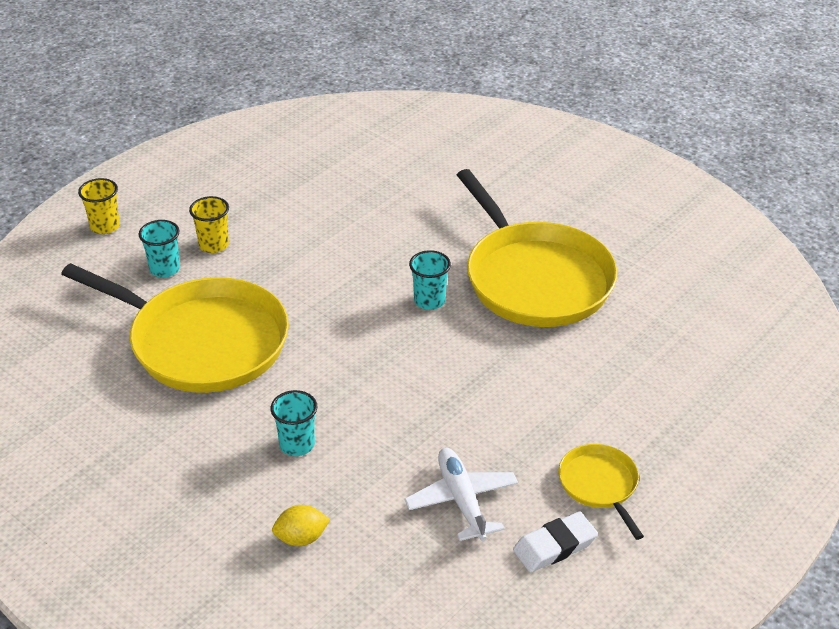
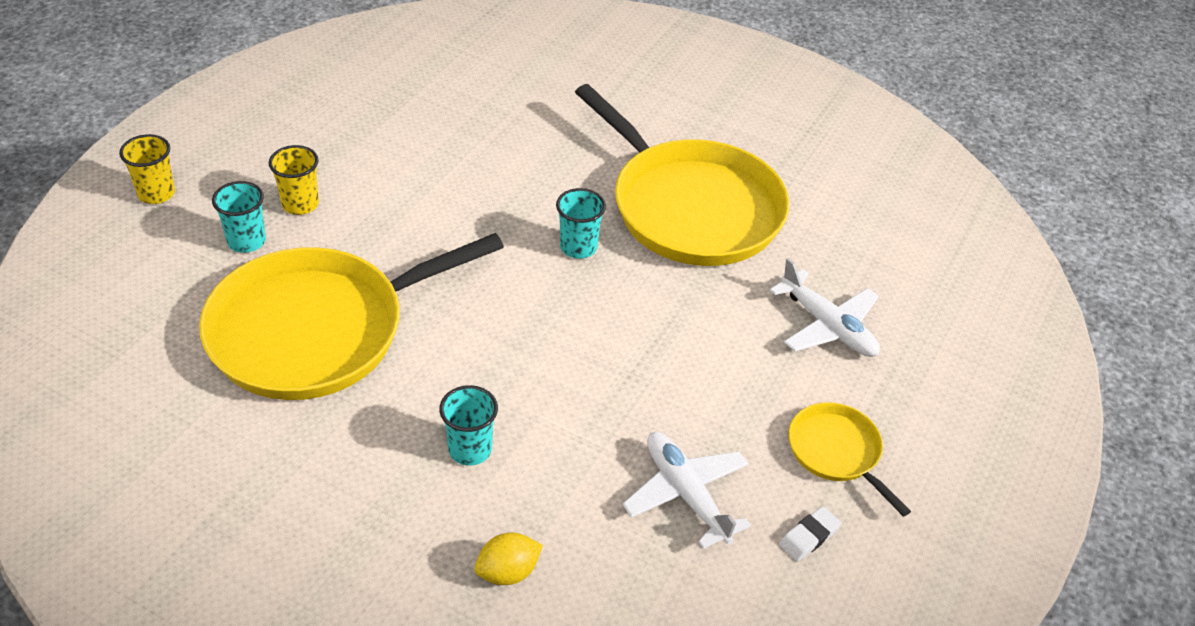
camera: 15 degrees left, 5 degrees up
(202, 342) = (317, 330): yellow pan -> yellow pan turned 135 degrees clockwise
(554, 546) = (809, 537): white eraser -> white eraser, size x0.65
(624, 386) = (828, 326): none -> white plane

